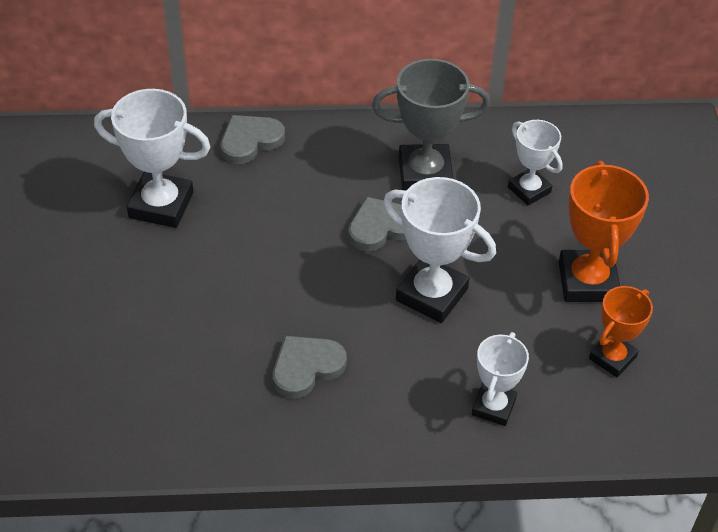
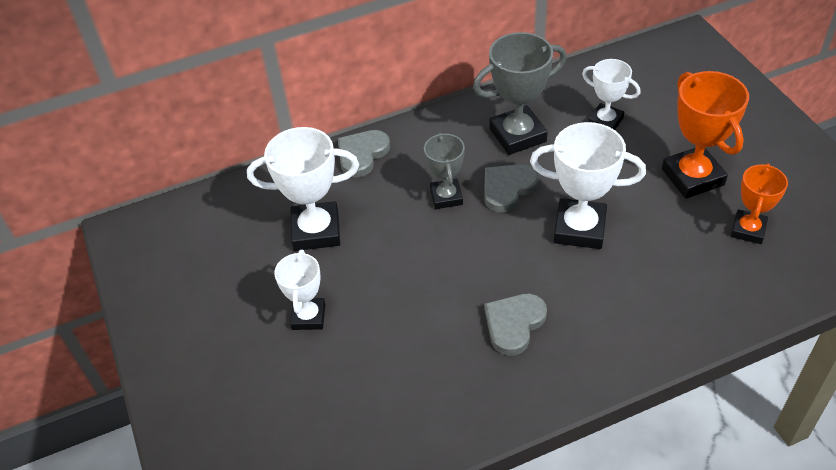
camera: 15 degrees left, 0 degrees up
(312, 214) = (446, 197): none -> grey trophy
(493, 407) = (682, 302): white trophy -> white trophy (308, 317)

